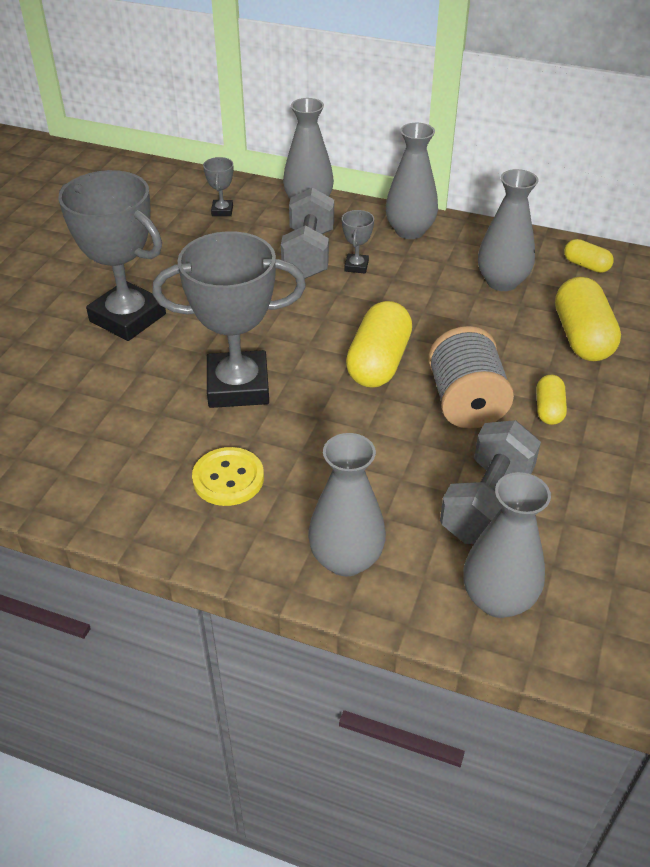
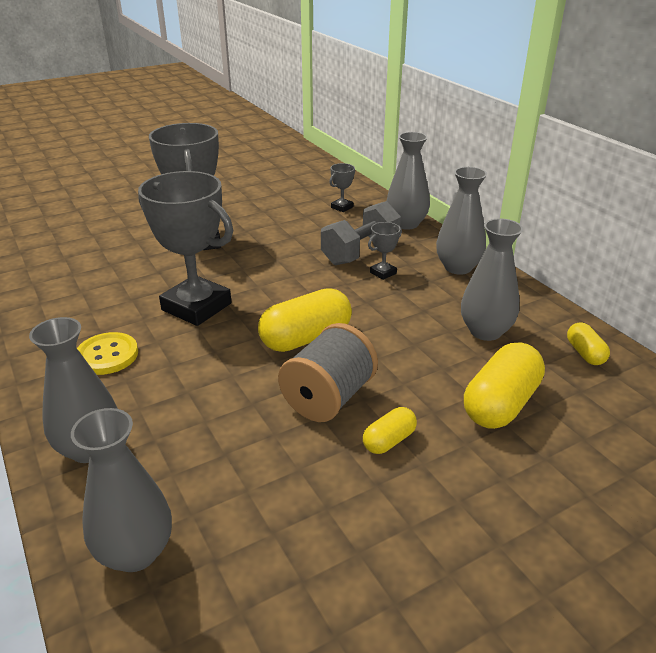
camera: 40 degrees right, 10 degrees down
(487, 503) = (235, 477): grey dumbbell -> none

